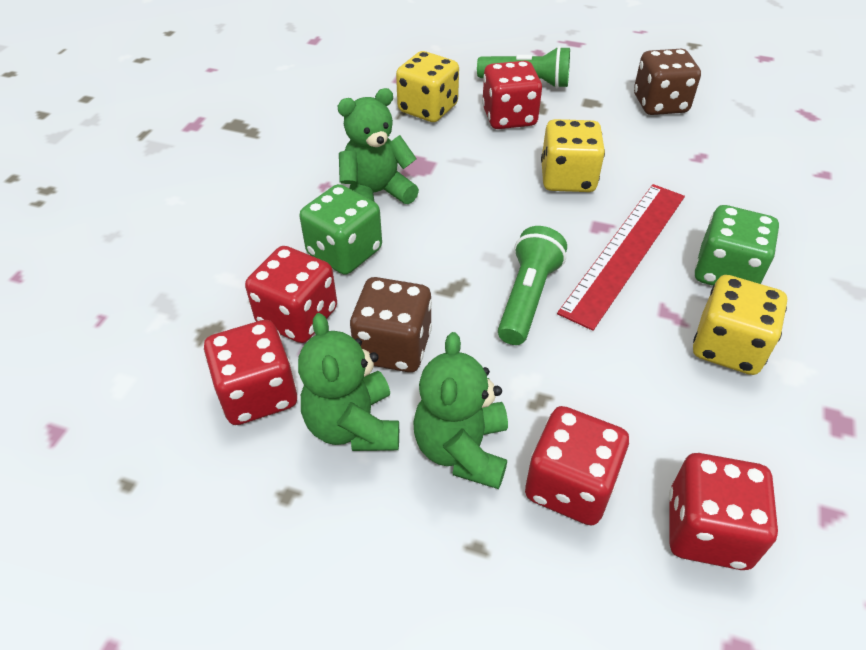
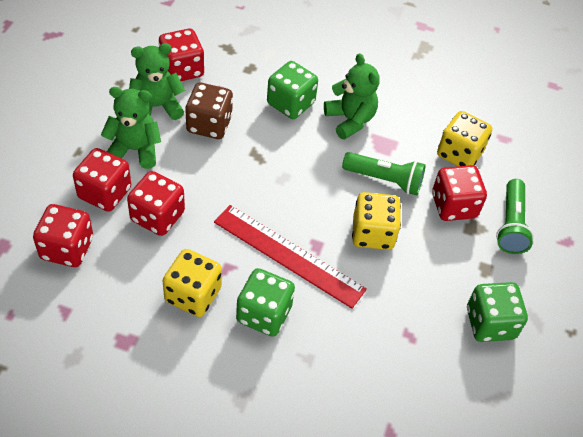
camera: 85 degrees right, 5 degrees up
(297, 317) = (236, 83): red dice -> red dice (157, 216)
(527, 297) = (245, 192): green flashlight -> green flashlight (385, 180)
(660, 104) = (490, 323): brown dice -> green dice

